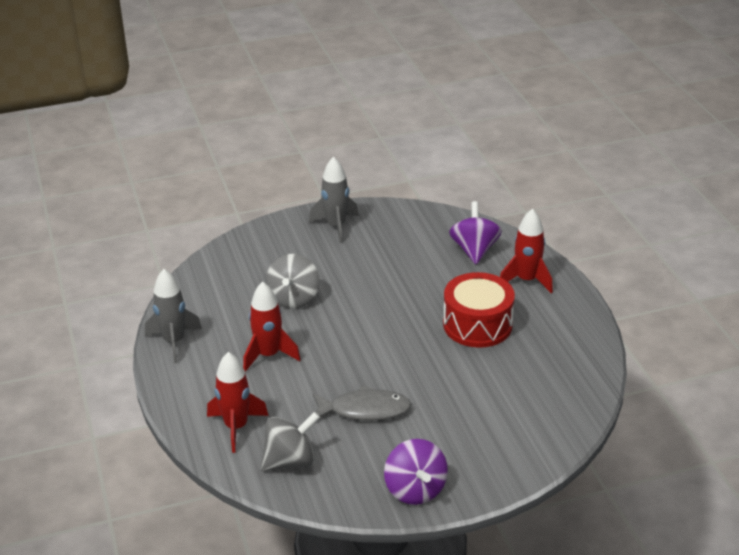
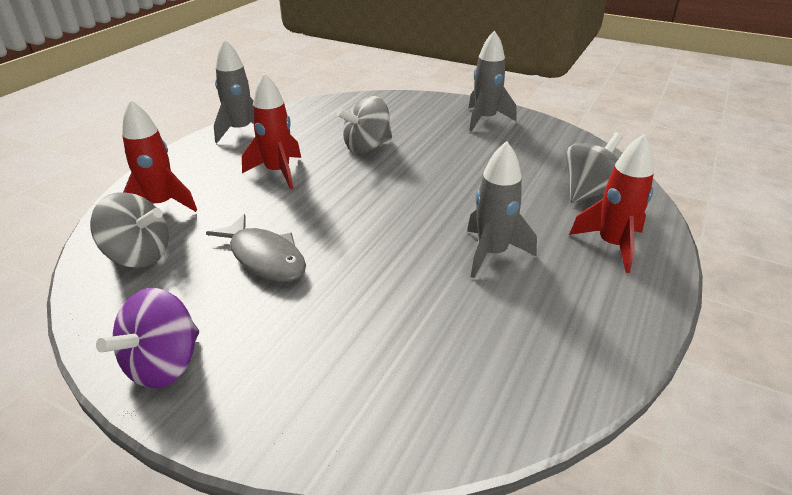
camera: 45 degrees right, 0 degrees up
(474, 250) = (589, 192): purple spinning top -> grey spinning top
(477, 324) = (492, 253): red drum -> grey rocket

